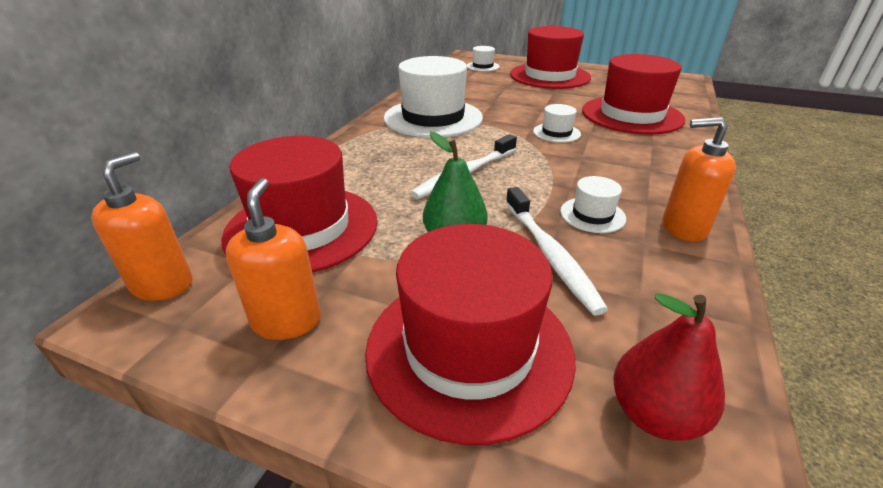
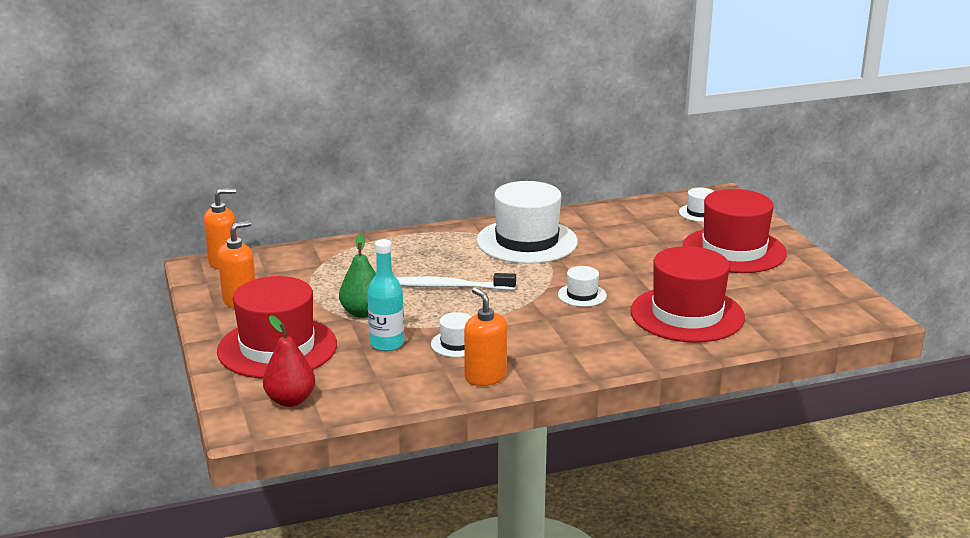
camera: 50 degrees right, 10 degrees down
(302, 228) = (312, 269): red hat -> none
(550, 254) = (387, 344): white toothbrush -> turquoise bottle

